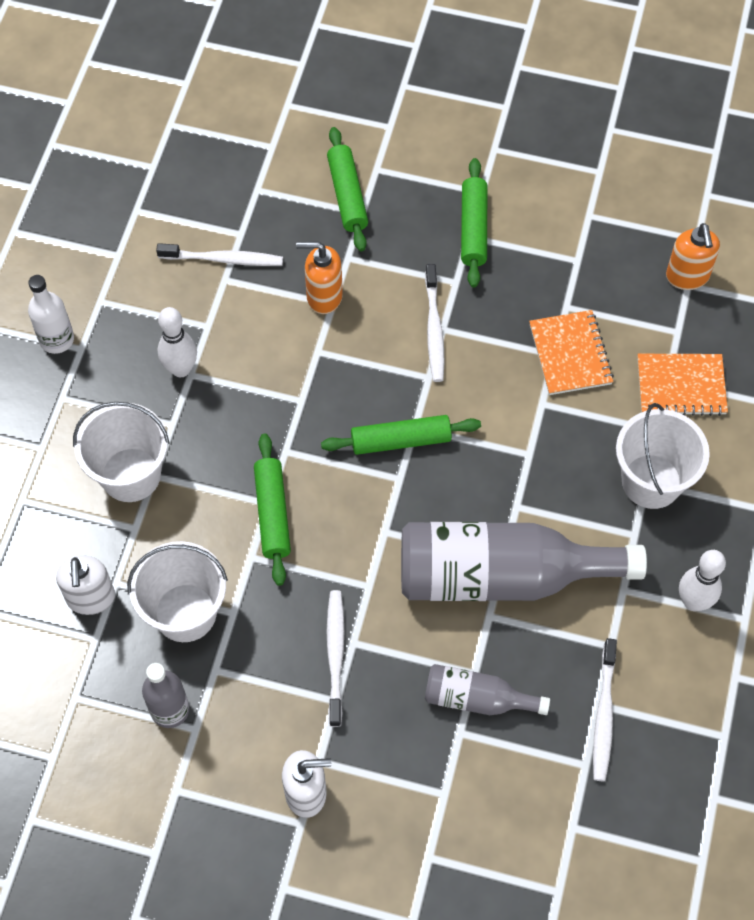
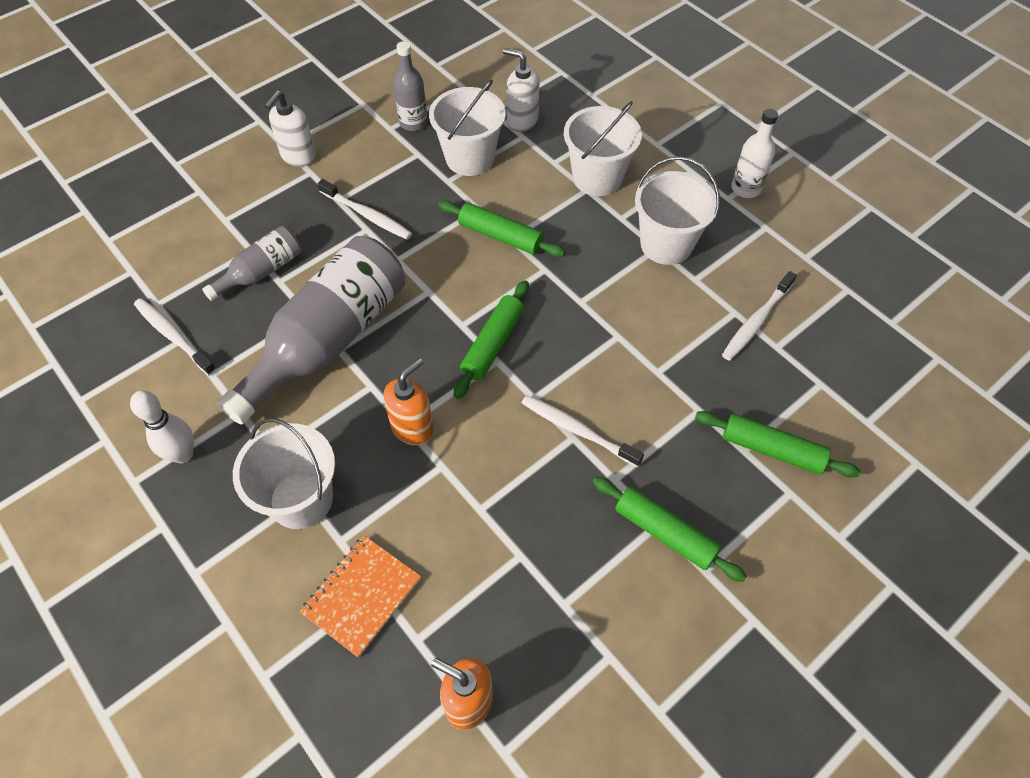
camera: 125 degrees right, 5 degrees down
(181, 369) = (666, 244): white bowling pin -> white bucket
(324, 296) = (669, 369): orange soap dispenser -> orange soap dispenser (413, 427)
(570, 354) = (469, 522): orange notebook -> none

